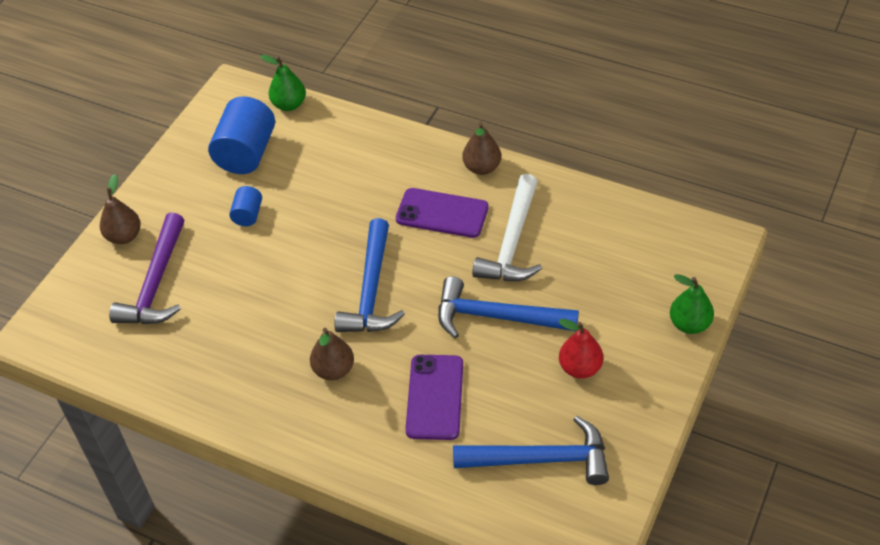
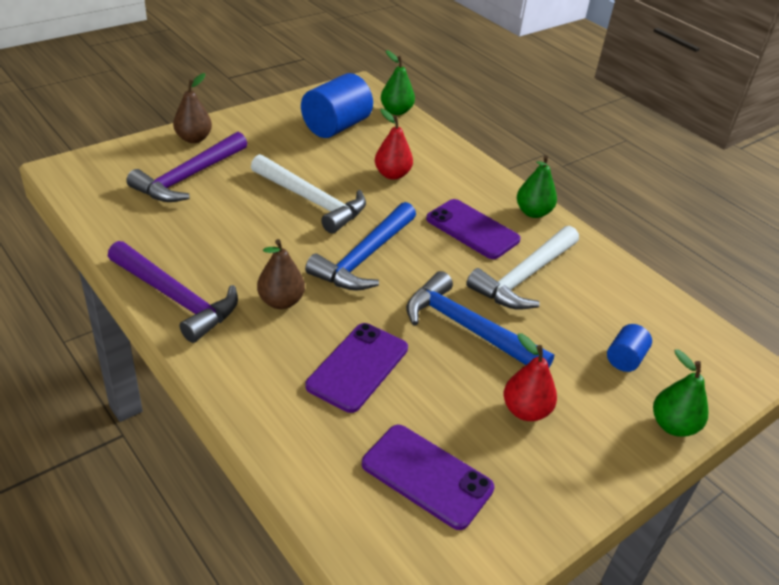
camera: 20 degrees right, 10 degrees down
(246, 412) = (176, 298): none -> purple hammer
(248, 215) = (303, 164): blue cylinder -> blue cylinder (625, 359)
(286, 253) = (312, 201): none -> white hammer
(335, 186) = (392, 174): none -> red pear
(482, 168) = (533, 212): brown pear -> green pear
(541, 459) = (427, 476): blue hammer -> purple phone

